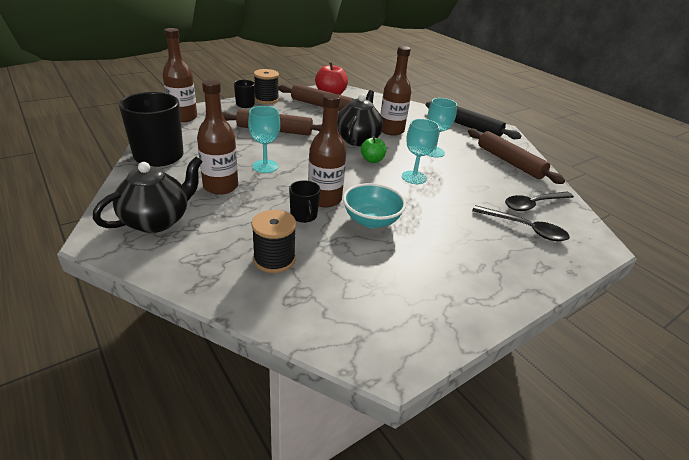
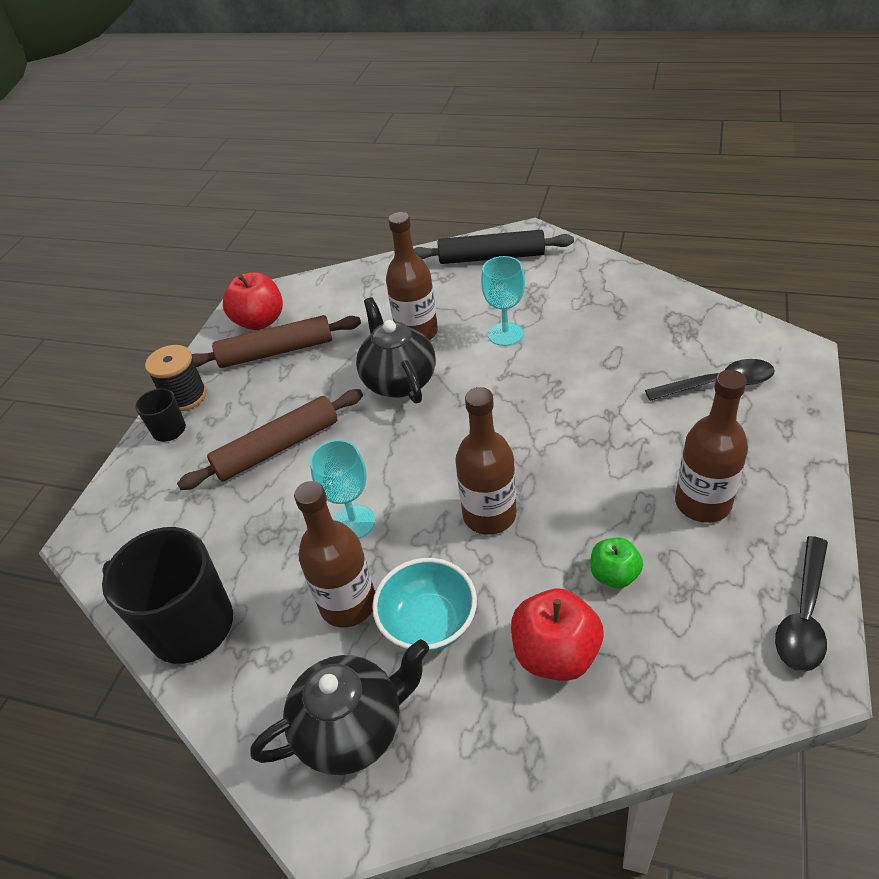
camera: 30 degrees left, 10 degrees up
(157, 221) = (352, 728): black teapot -> black teapot turned 60 degrees clockwise
(183, 117) = (116, 527): brown bottle -> brown bottle (702, 503)
(274, 259) = (555, 653): black spool -> red apple
(304, 216) = (502, 561): black mug -> none
(371, 220) = (575, 503): turquoise bowl -> turquoise bowl (429, 623)
(372, 160) = (459, 404): green apple -> green apple (614, 575)
(414, 177) = (536, 396): turquoise goblet -> none
(509, 162) = (597, 288): brown rolling pin -> none
(533, 204) = (688, 340): black spoon -> black spoon (803, 615)

